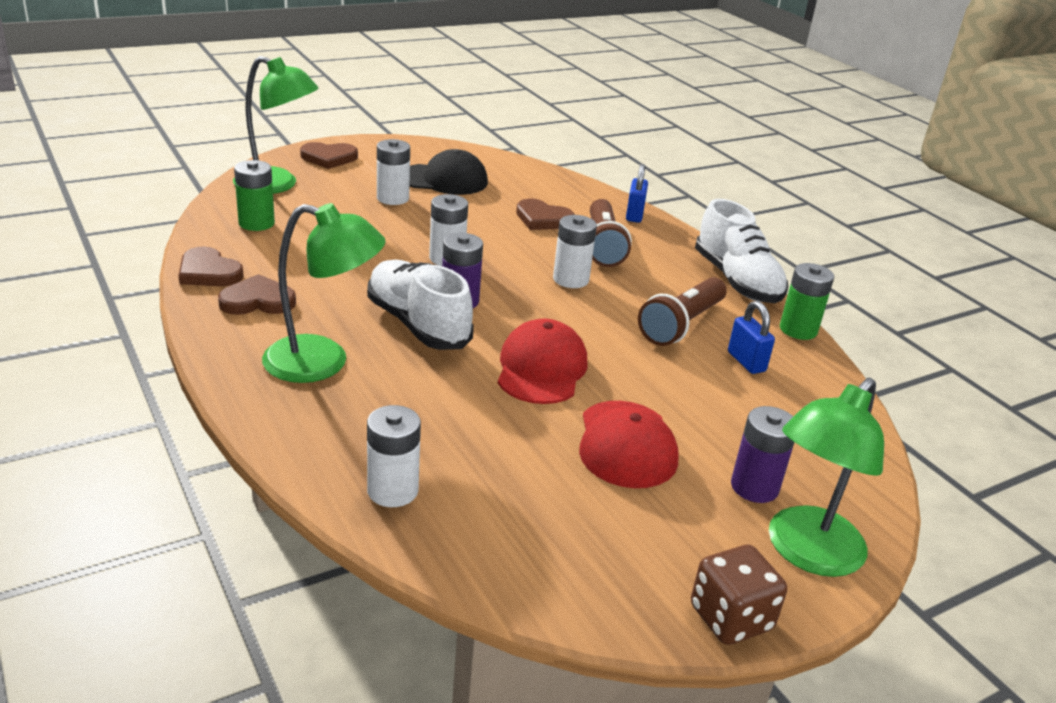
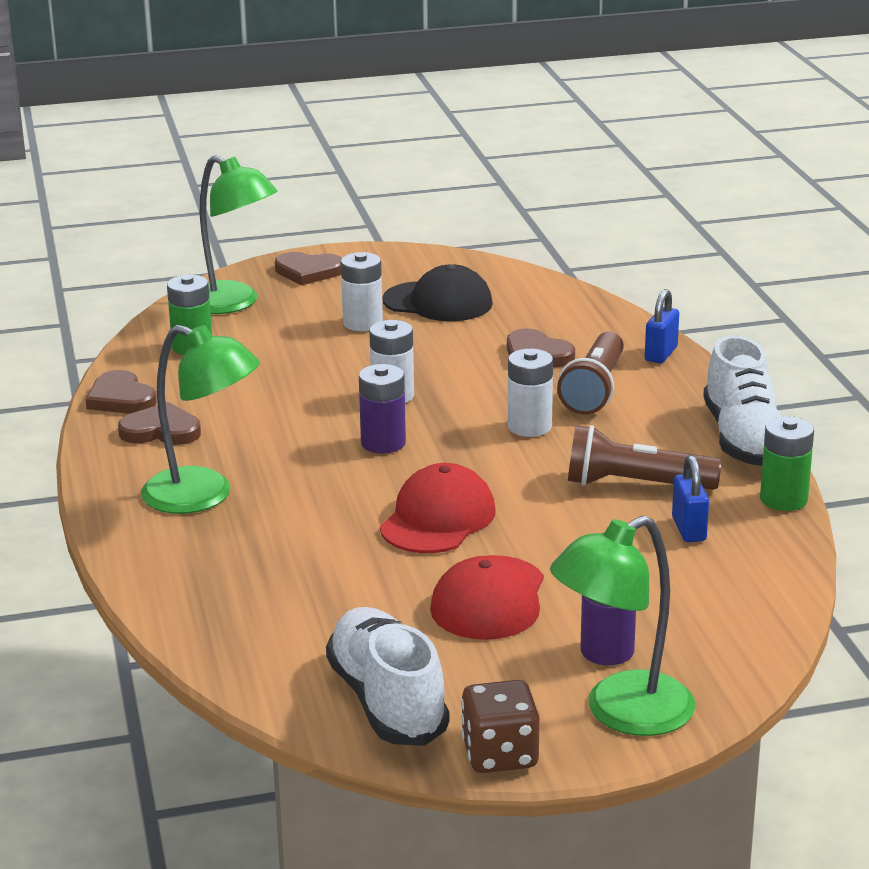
camera: 20 degrees right, 5 degrees down
(392, 490) = (221, 616): white battery -> none
(417, 324) = (323, 465): white shoe -> white shoe (387, 701)
(681, 325) = (635, 484): brown flashlight -> brown flashlight turned 45 degrees clockwise

